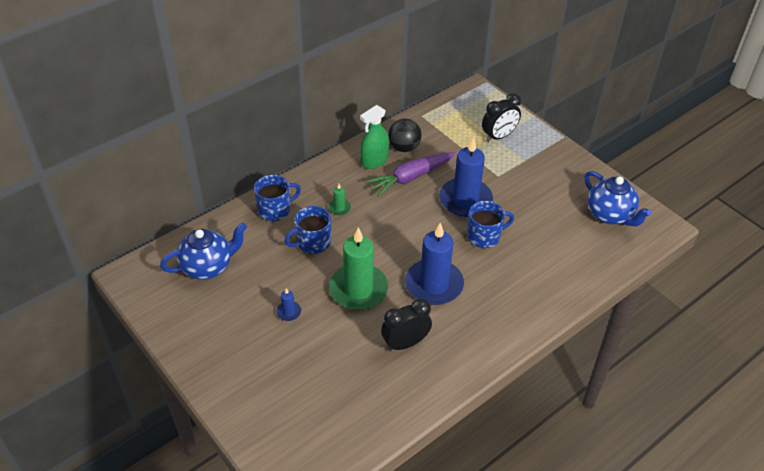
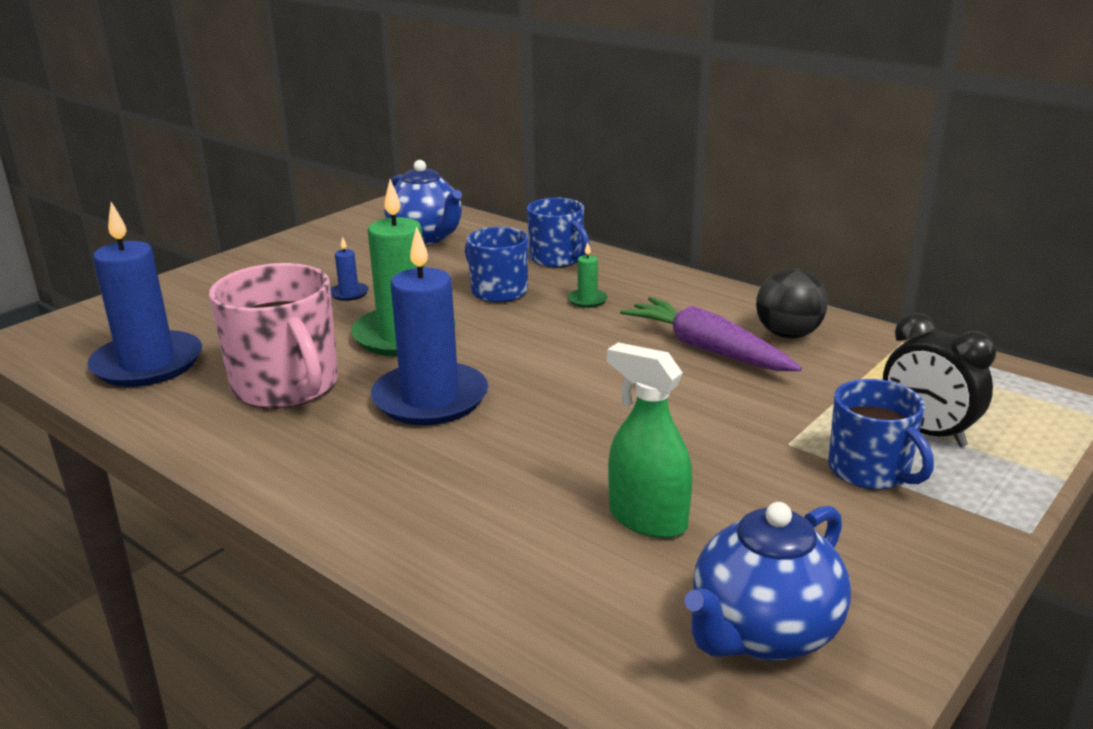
camera: 80 degrees right, 20 degrees down
(374, 161) = (726, 313): green spray bottle -> green spray bottle (647, 519)
(405, 343) = (287, 386): black clock -> pink mug
(465, 200) = (681, 410): blue candle -> blue candle (148, 364)
(484, 236) = (583, 441): blue mug -> blue mug (870, 471)

